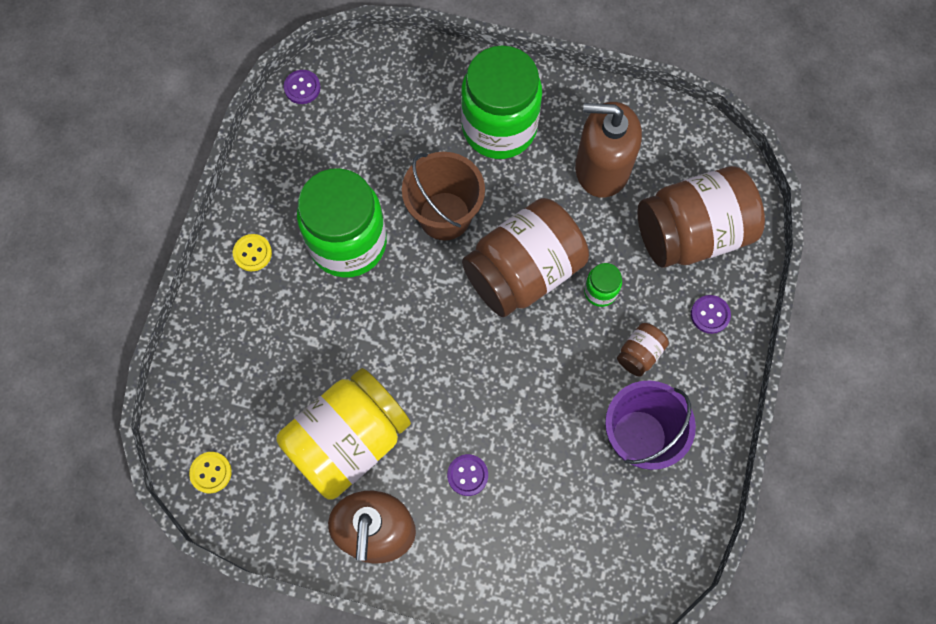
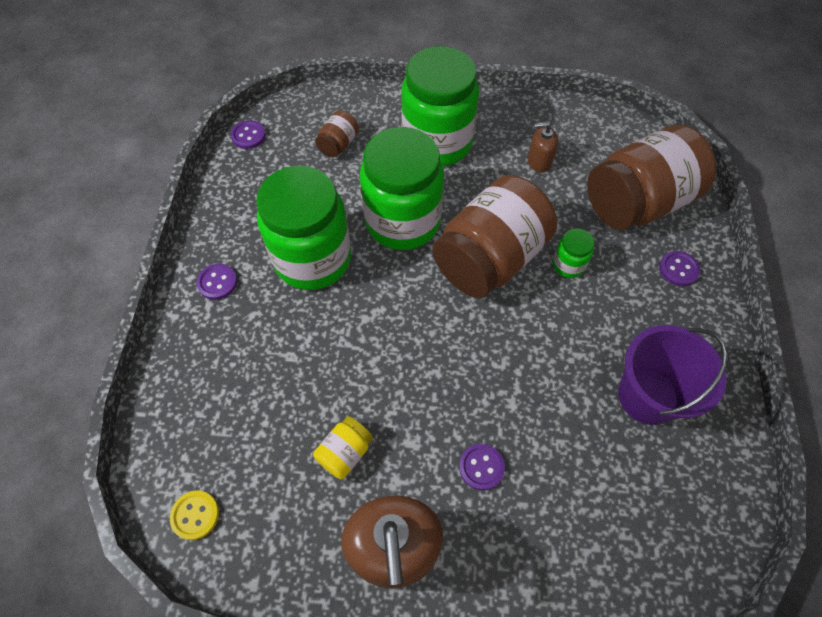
camera: 10 degrees left, 10 degrees down
(252, 253) = (217, 282): yellow button -> purple button
(348, 441) = (345, 452): yellow jar -> yellow jar, size x0.43
(444, 216) = (402, 221): brown bucket -> green jar
(602, 168) = (539, 161): brown soap dispenser -> brown soap dispenser, size x0.47
(639, 354) = (623, 315): brown jar -> brown jar (338, 144)

